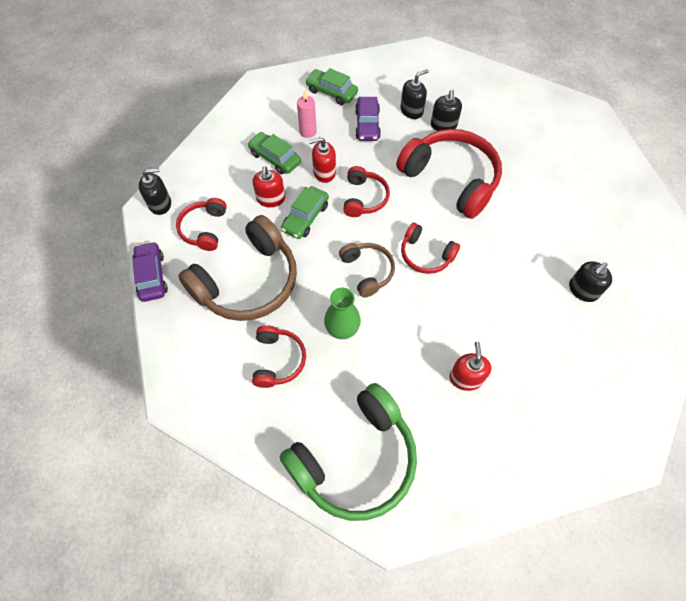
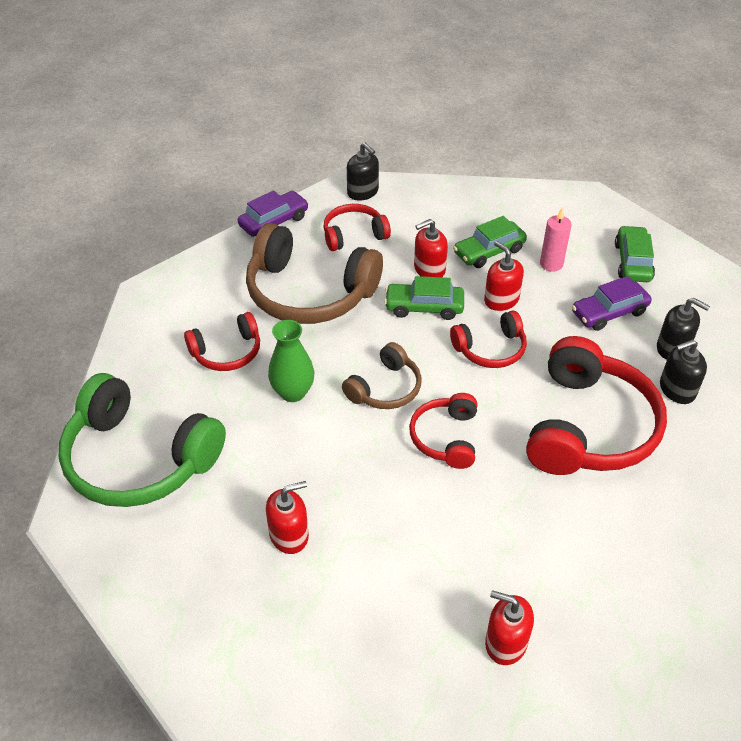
camera: 65 degrees right, 15 degrees down
(275, 158) = (489, 251): green car -> green car turned 135 degrees counterclockwise
(583, 290) = (505, 642): black soap dispenser -> red soap dispenser

